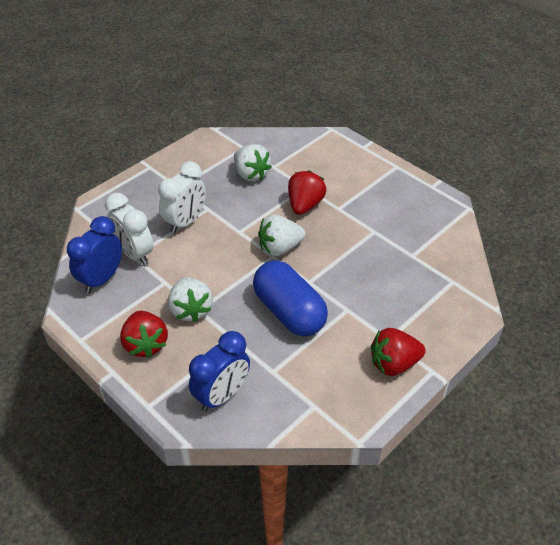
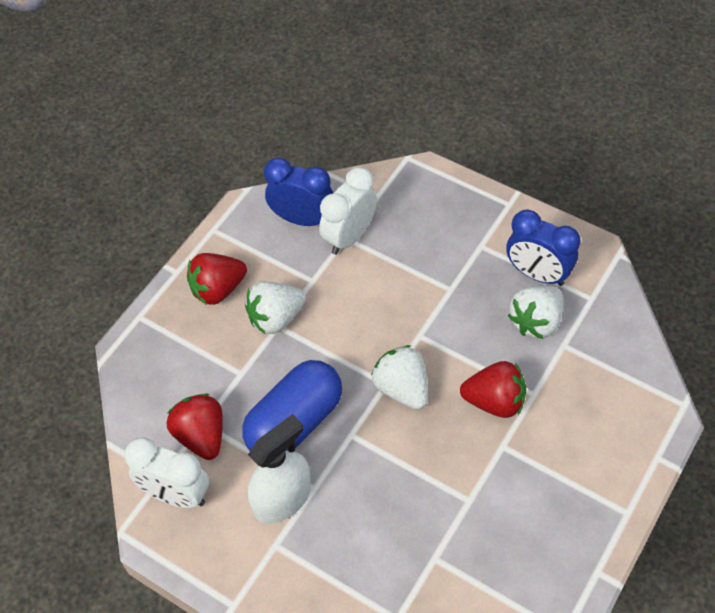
camera: 80 degrees right, 10 degrees up
(185, 222) = (418, 272): white clock -> white clock (176, 494)
(222, 395) = (162, 380): blue clock -> blue clock (537, 274)
(351, 329) = (282, 498): none -> white spray bottle
(394, 364) = (236, 557): red strawberry -> red strawberry (201, 436)

